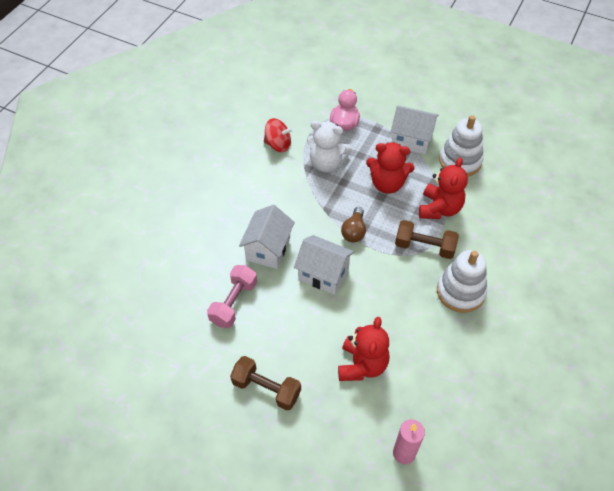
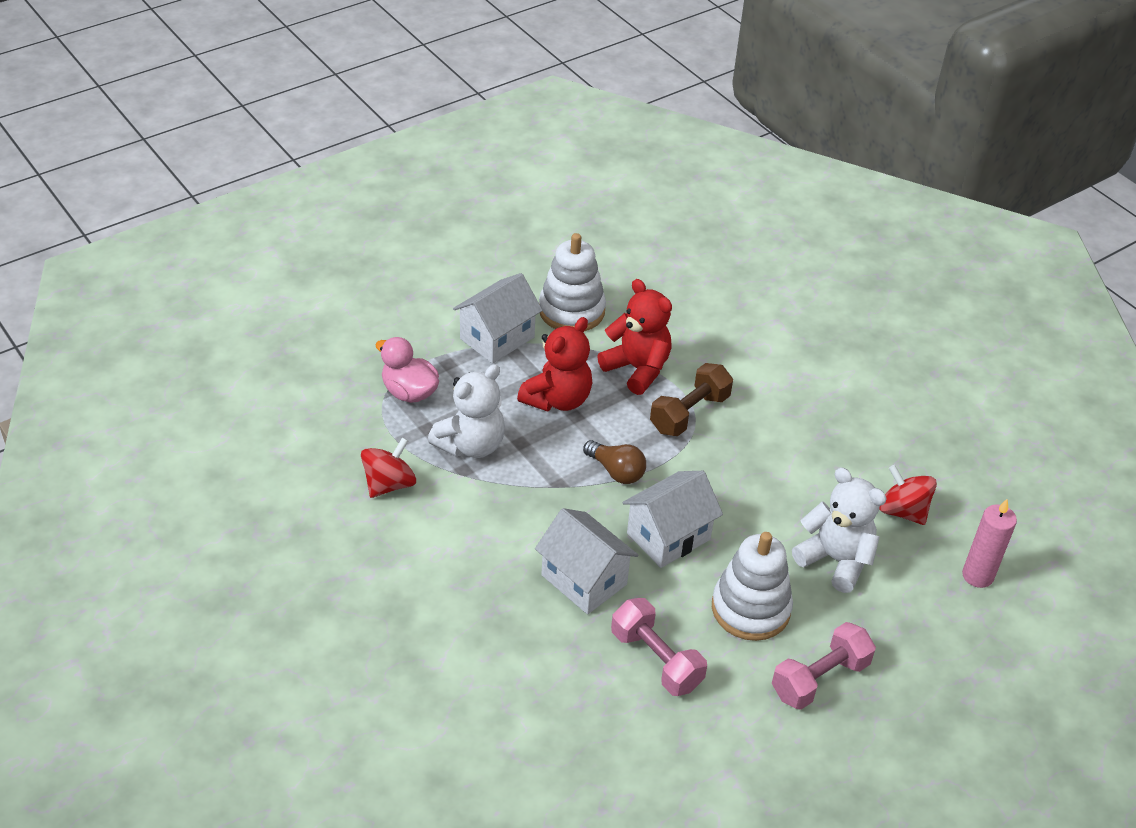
camera: 65 degrees left, 10 degrees down
(266, 388) = (819, 678): brown dumbbell -> pink dumbbell
(362, 365) = (835, 560): red teddy bear -> white teddy bear
(429, 389) = (902, 511): none -> red spinning top
(460, 292) = (780, 414): white stacking toy -> white stacking toy (750, 609)

